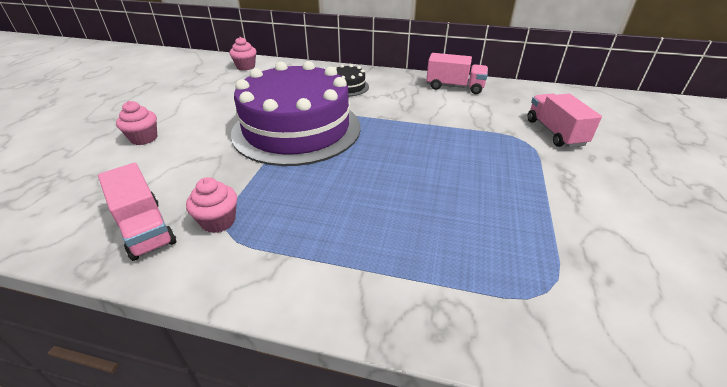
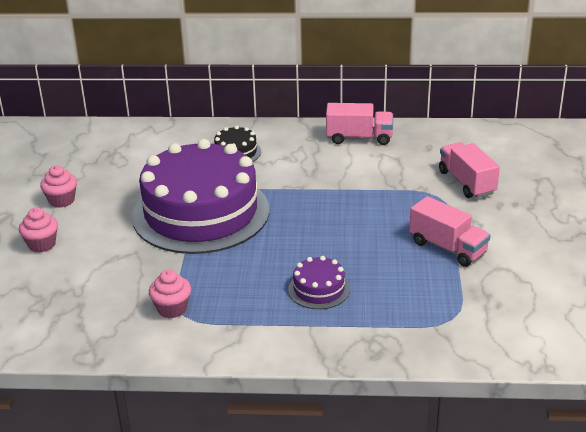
camera: 10 degrees left, 5 degrees down
(145, 228) = (110, 323): pink truck -> pink truck (448, 248)
(245, 67) = (97, 138): pink cupcake -> pink cupcake (61, 200)
(385, 223) = (319, 289): none -> purple cake

